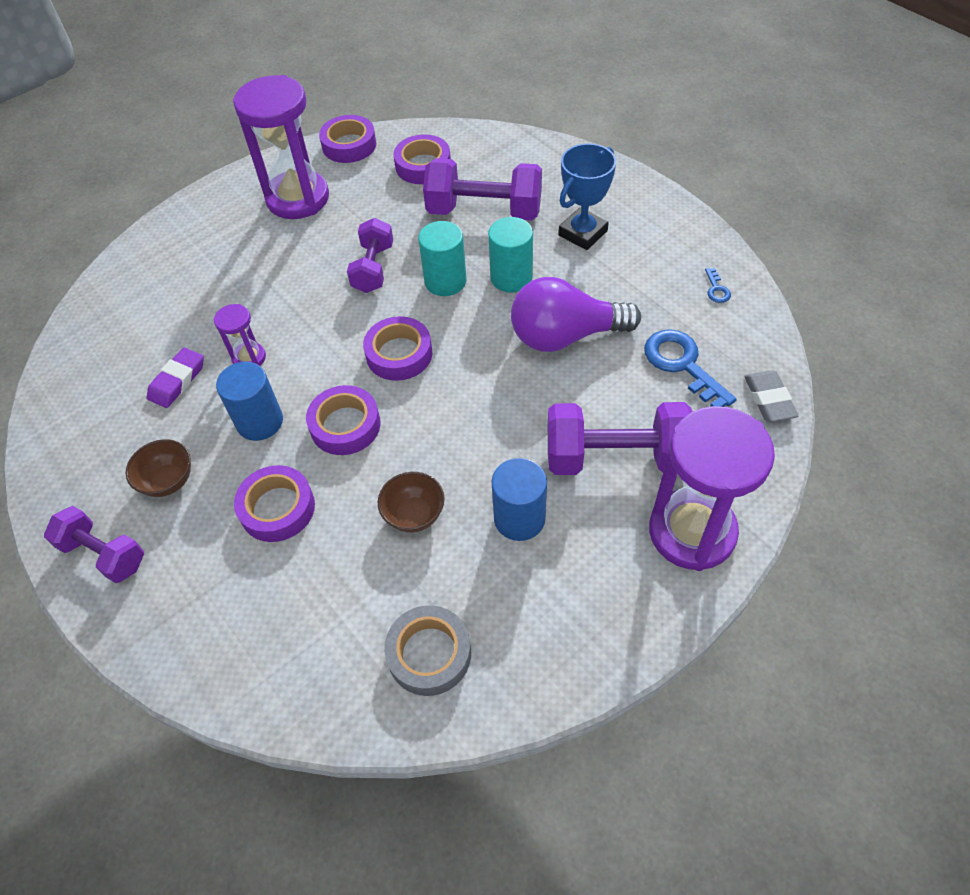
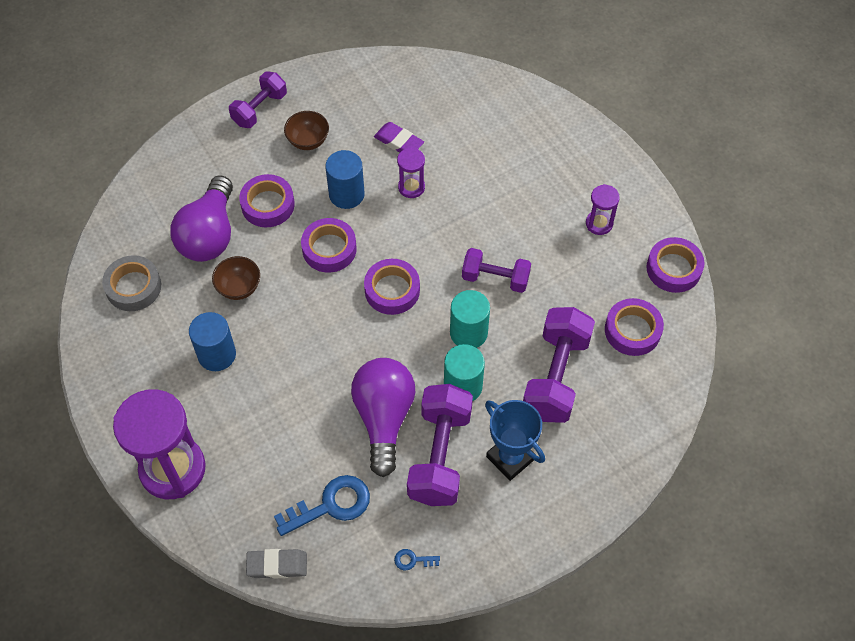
camera: 95 degrees right, 5 degrees up
(298, 198) = (599, 223): purple hourglass -> purple hourglass, size x0.46
(330, 571) = (209, 234): none -> purple light bulb
(616, 457) = (251, 431): purple dumbbell -> purple dumbbell (440, 455)

